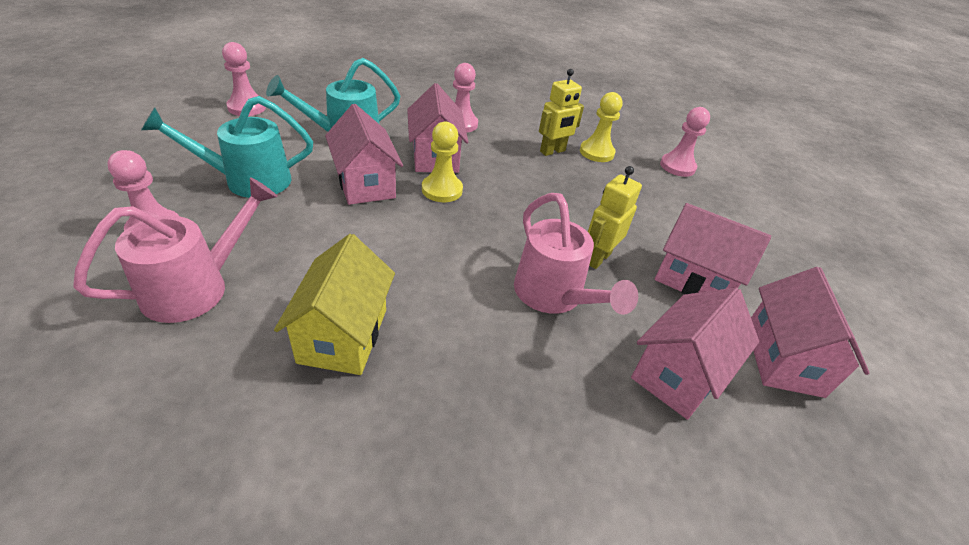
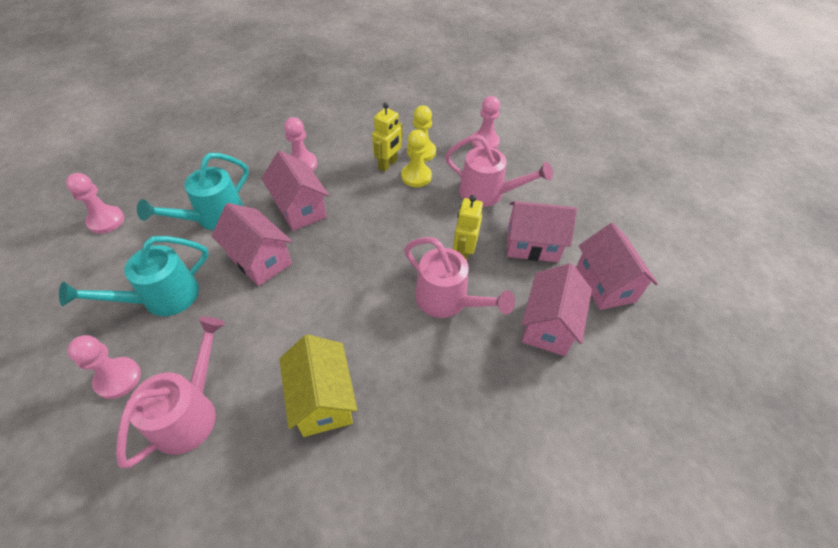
camera: 20 degrees left, 10 degrees up
(442, 190) = (323, 240): yellow pawn -> yellow pawn (416, 176)
(658, 212) = (488, 193): none -> pink watering can

